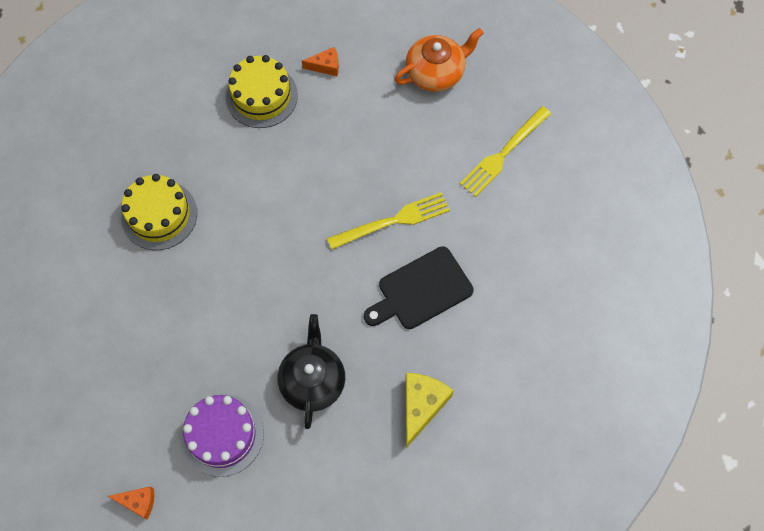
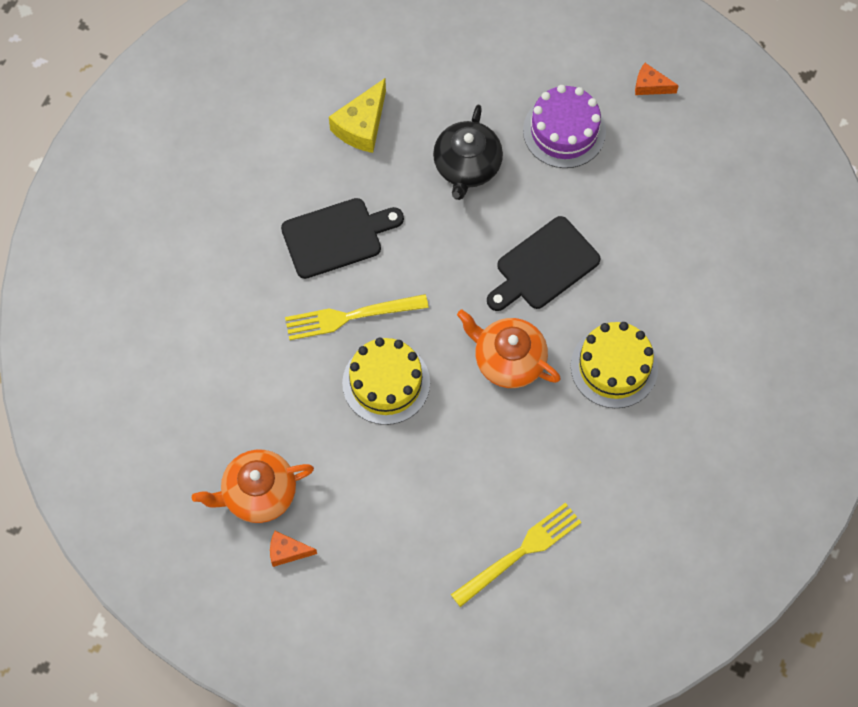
camera: 170 degrees left, 0 degrees up
(228, 294) = (544, 266): none -> black cutting board
(251, 206) = (508, 360): none -> orange teapot
(261, 96) = (479, 498): yellow cake -> yellow cake (386, 383)
(326, 66) = (393, 526): orange cheese -> orange cheese (287, 551)
(503, 154) = (205, 375): yellow fork -> yellow fork (520, 552)

